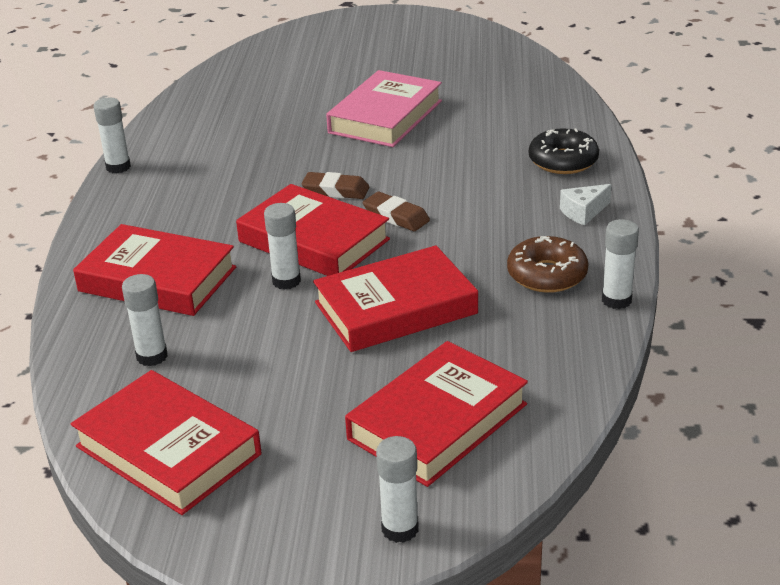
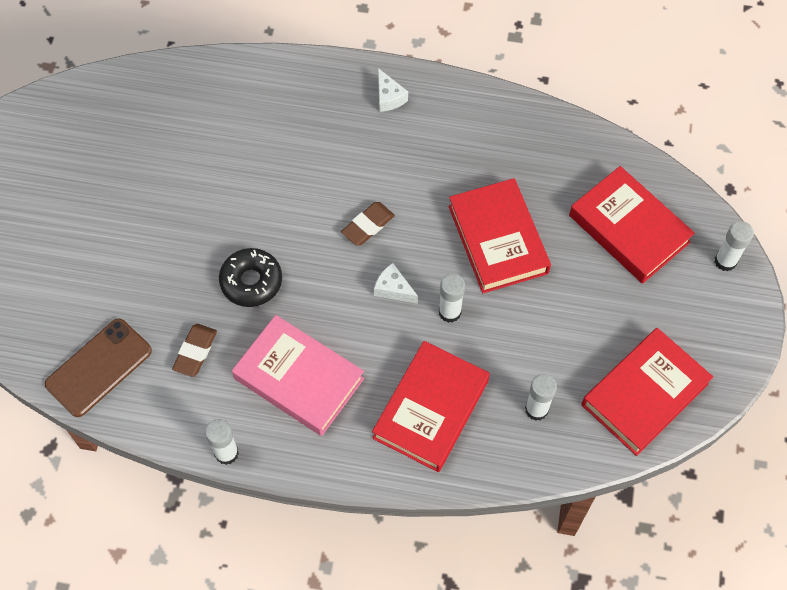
camera: 85 degrees left, 30 degrees up
(212, 98) = (99, 368): none -> brown phone
(314, 240) = (393, 289): red book -> white cheese
(335, 190) = (315, 267): brown eraser -> brown eraser (195, 352)
(385, 117) = (187, 216): pink book -> pink book (299, 378)
(547, 275) = (470, 137): brown donut -> none
(563, 161) = (306, 95): black donut -> black donut (251, 281)
(616, 300) = (509, 102): white glue stick -> none

